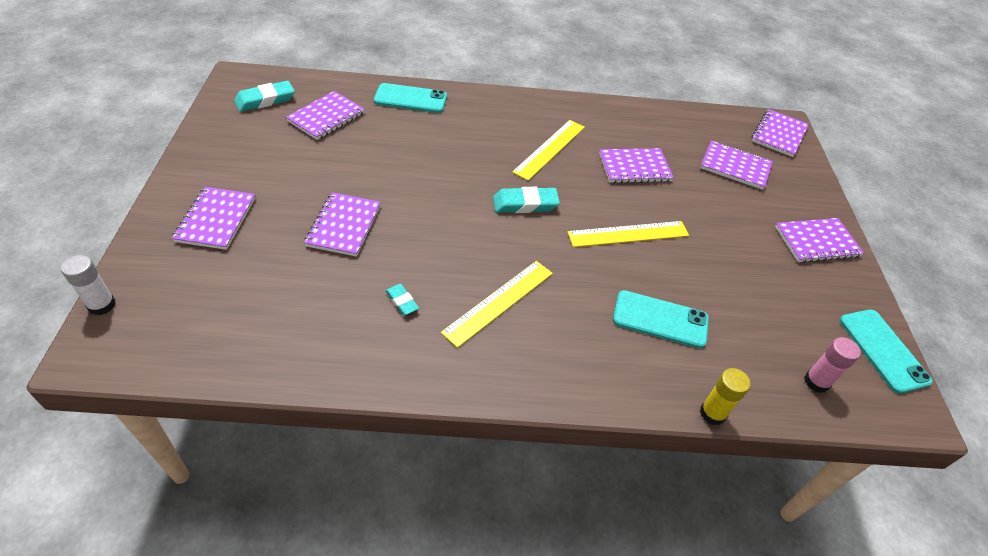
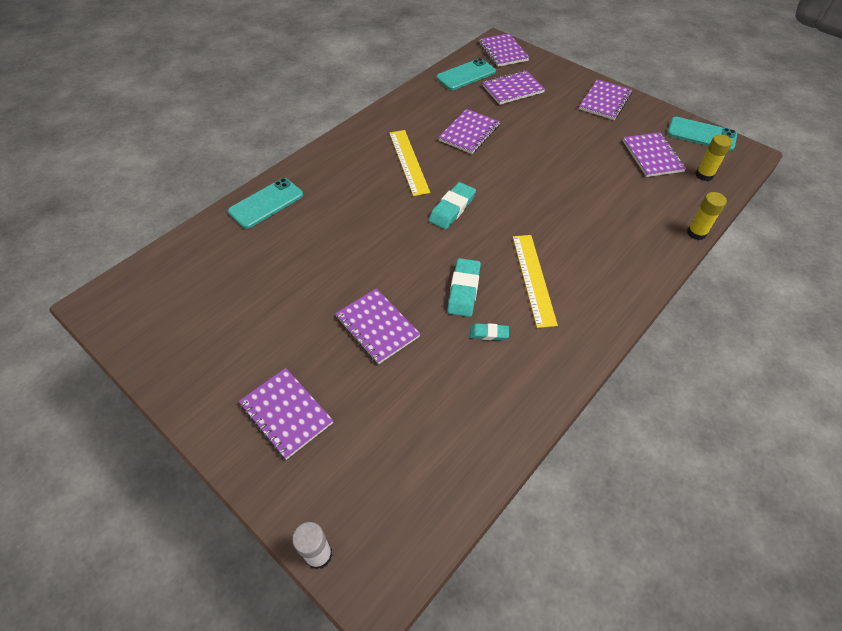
camera: 45 degrees left, 5 degrees up
(265, 100) = (156, 300): turquoise eraser -> turquoise eraser (464, 290)
(326, 117) = (229, 269): purple notebook -> purple notebook (652, 156)
(628, 234) = (527, 176): yellow ruler -> none
(660, 319) = (610, 209): turquoise phone -> turquoise phone (466, 75)
(816, 382) = (704, 175): pink glue stick -> yellow glue stick

